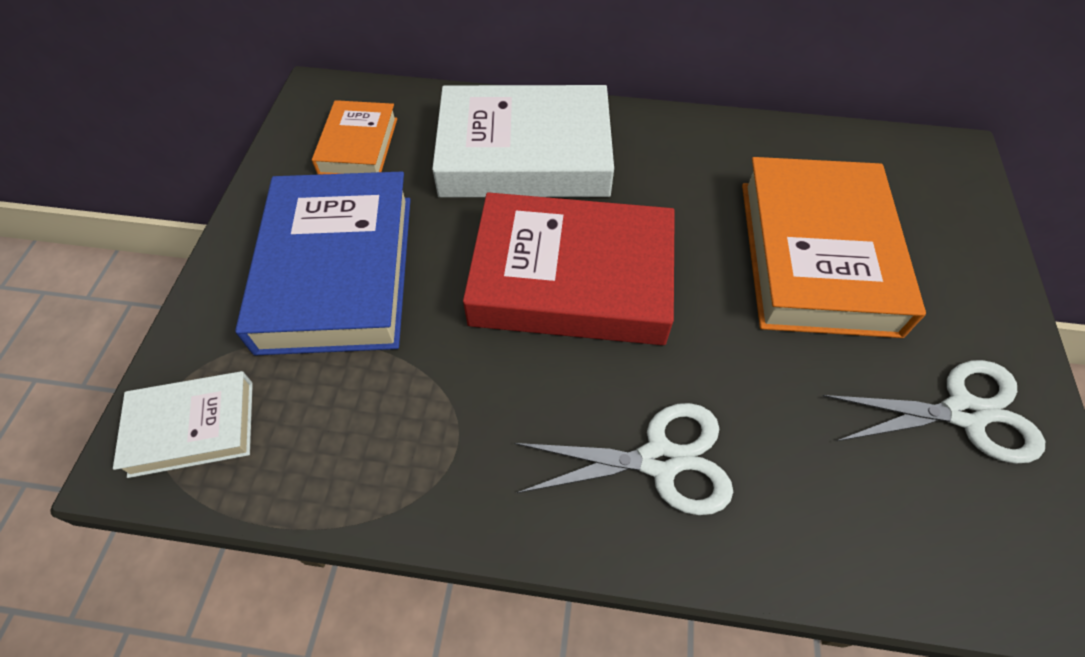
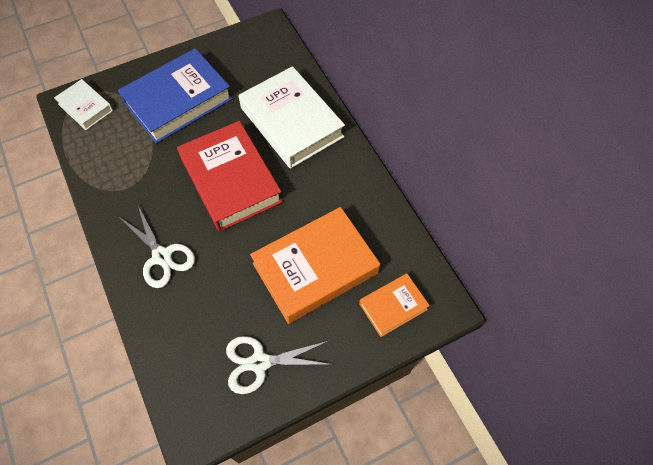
camera: 55 degrees right, 5 degrees up
(358, 145) = (249, 62): orange book -> orange book (393, 306)
(963, 413) = (260, 363): white scissors -> white scissors turned 120 degrees clockwise

